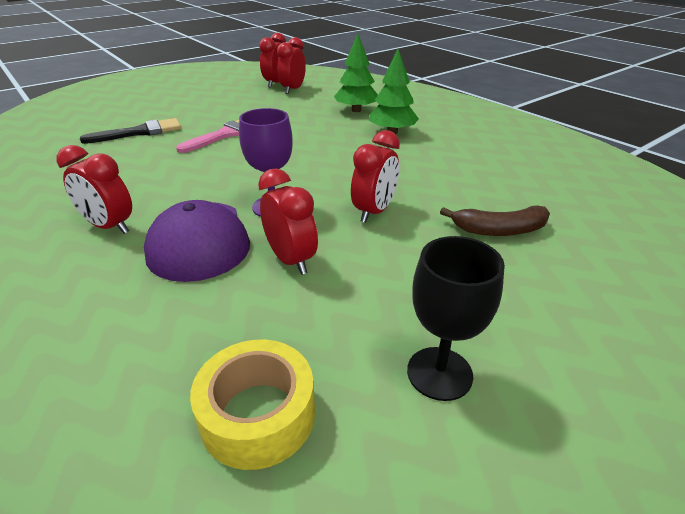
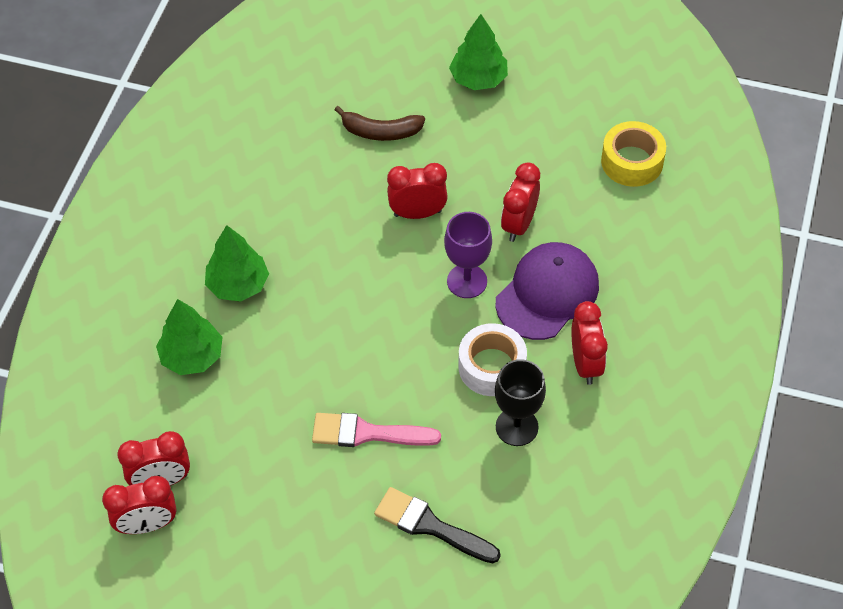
camera: 125 degrees left, 20 degrees up
(187, 187) = (492, 367): none -> white tape
(439, 373) = (545, 110): black goblet -> black goblet (516, 427)
(499, 230) = (380, 132): brown banana -> brown banana turned 135 degrees clockwise
(547, 336) = (478, 79): none -> green tree

